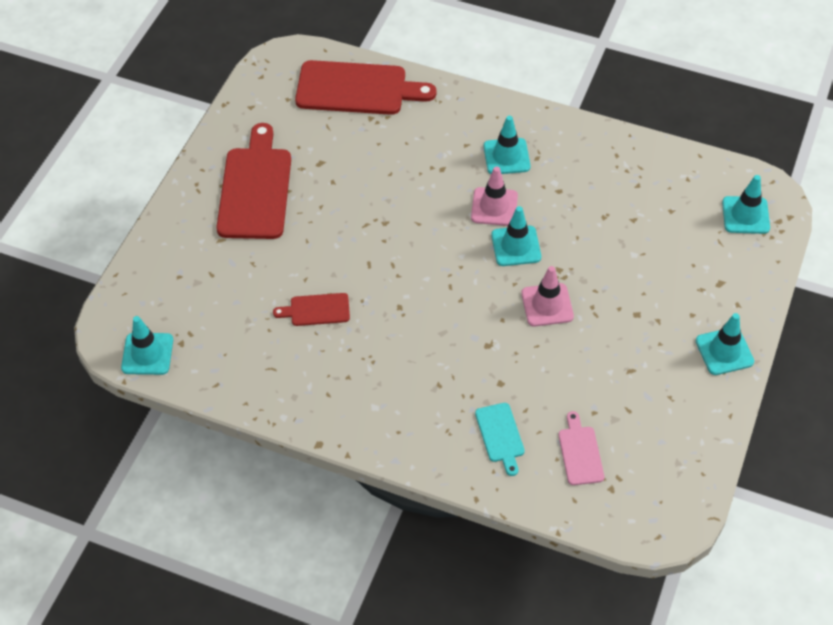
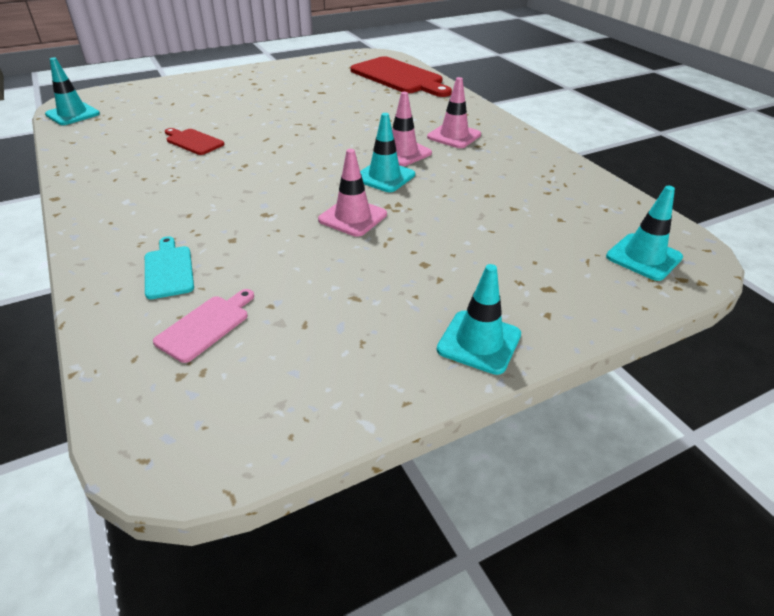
camera: 40 degrees right, 15 degrees down
(255, 188) = (265, 86): red cutting board -> none
(500, 435) = (169, 270): turquoise cutting board -> turquoise cutting board turned 135 degrees clockwise
(506, 156) = (454, 136): turquoise traffic cone -> pink traffic cone

